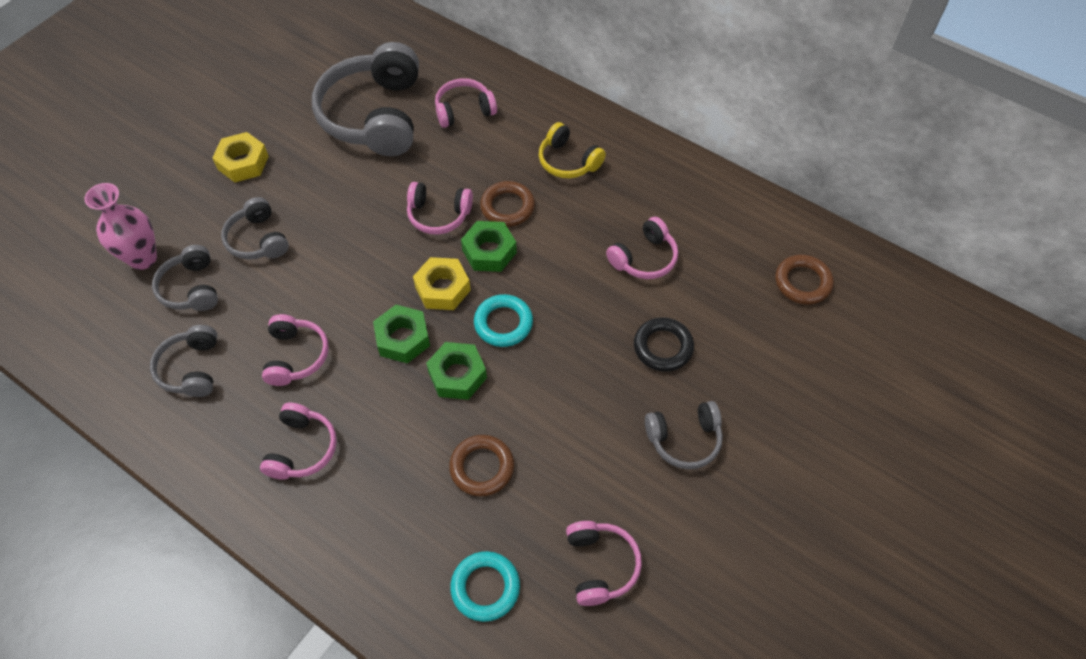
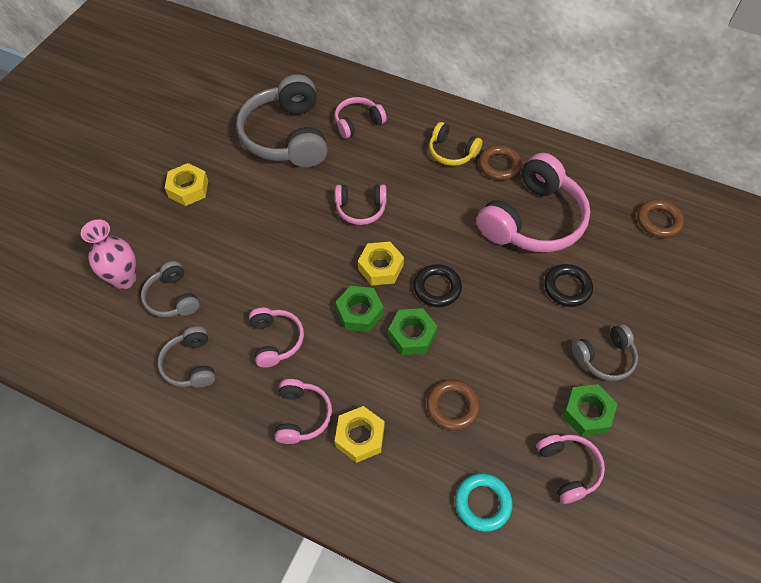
camera: 10 degrees left, 0 degrees up
(258, 239) = (218, 250): grey headphones -> none
(362, 485) = (360, 437): none -> yellow nut
(489, 251) = (409, 232): green nut -> green nut (587, 413)
(503, 323) = (437, 288): turquoise ring -> black ring
(507, 207) = (414, 195): brown ring -> brown ring (499, 165)
(644, 258) = (532, 220): pink headphones -> pink headphones, size x1.96

